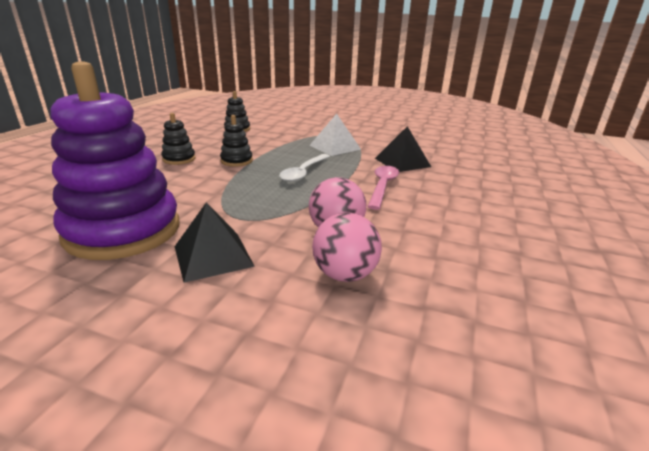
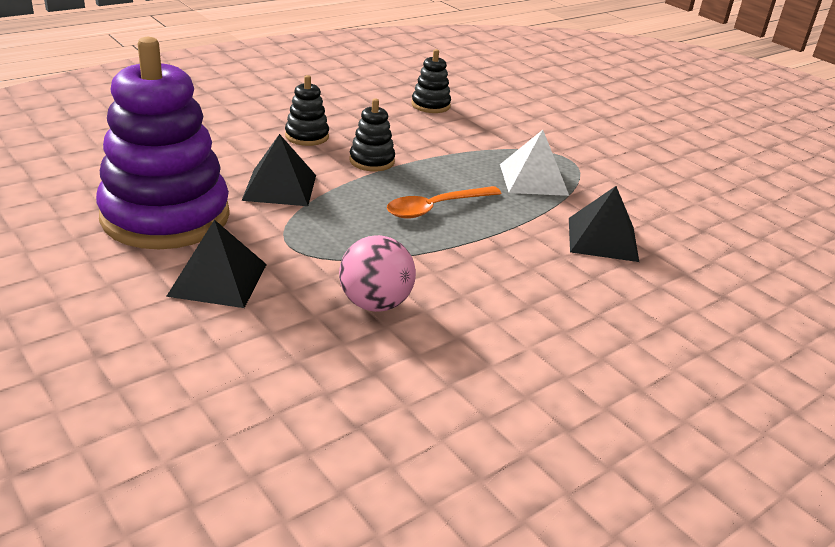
camera: 30 degrees right, 5 degrees up
(193, 189) = (279, 187): none -> black pyramid
(303, 172) = (436, 208): white spoon -> orange spoon
(345, 275) = (320, 357): pink ball -> none
(382, 186) = (516, 267): pink spoon -> none

